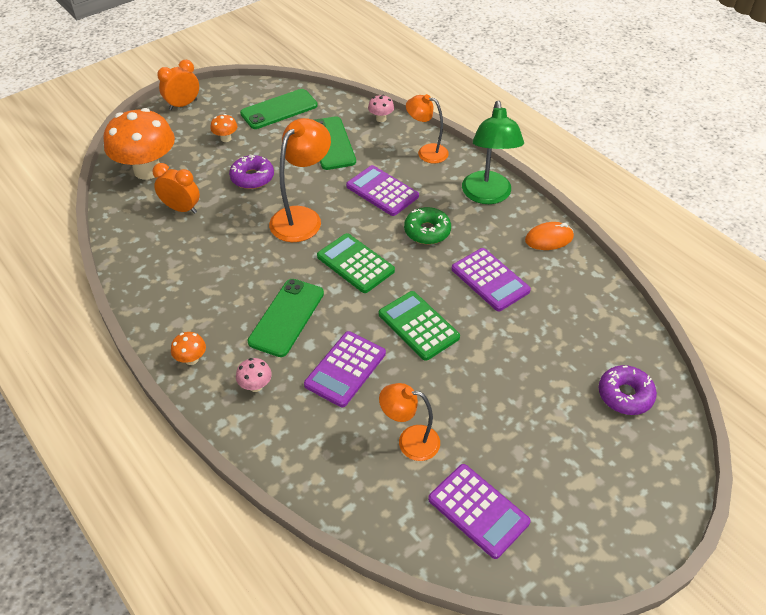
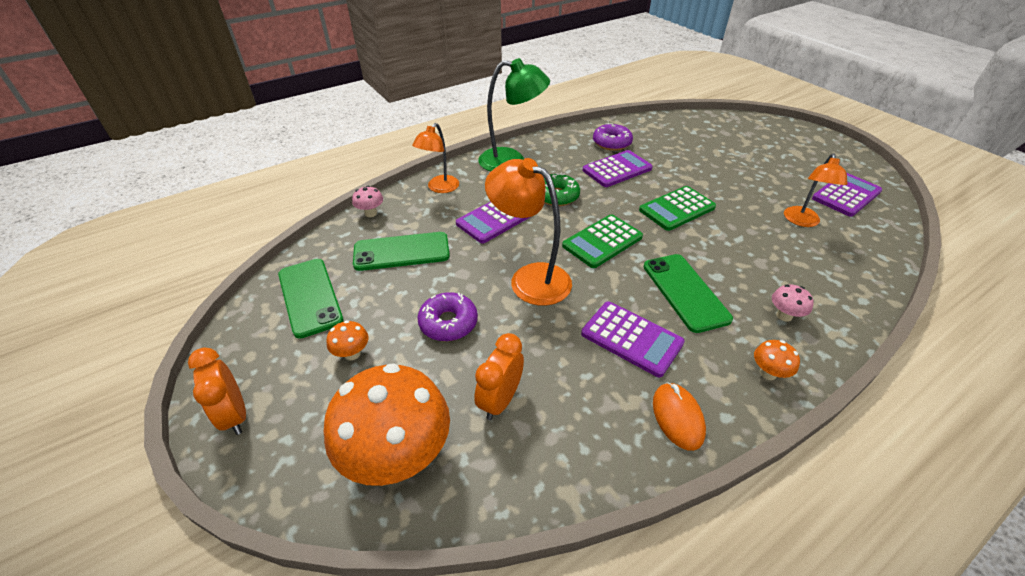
camera: 85 degrees left, 5 degrees down
(286, 317) = (685, 292): green phone -> green phone turned 45 degrees clockwise
(345, 369) = (740, 253): purple calculator -> purple calculator (631, 338)
(549, 238) = (568, 139): orange mouse -> orange mouse (677, 417)
(625, 395) = (718, 130): purple donut -> purple donut (611, 143)

